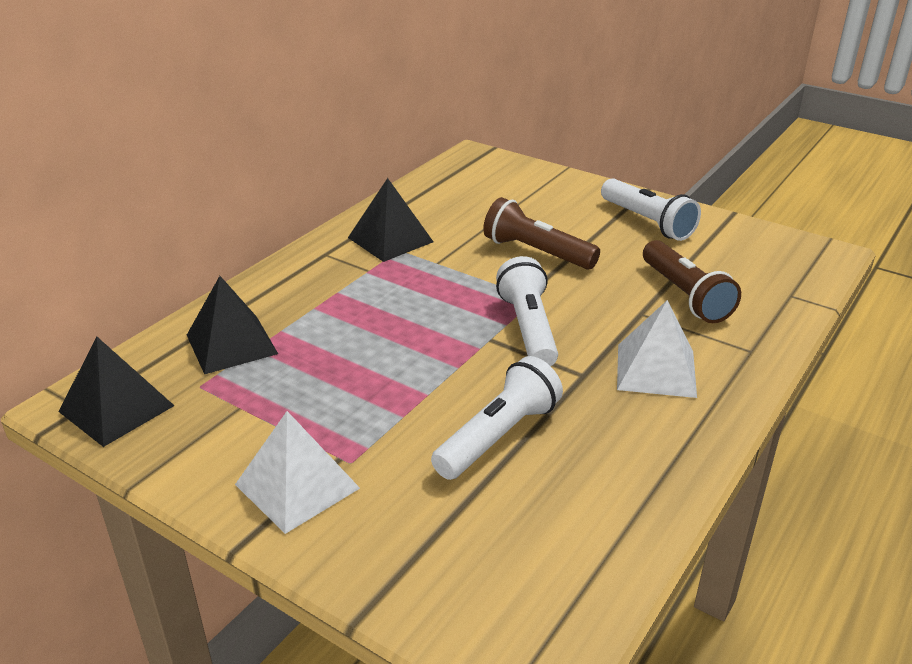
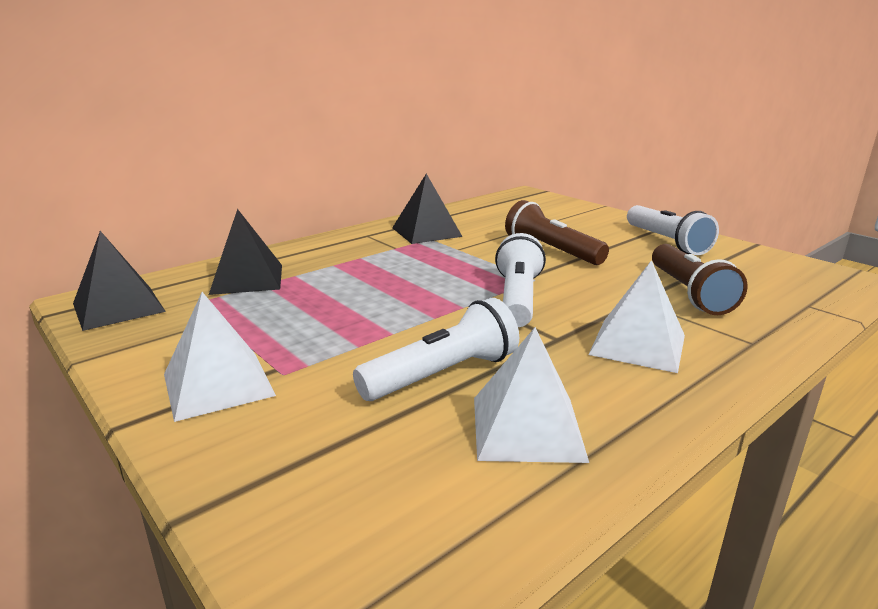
camera: 15 degrees right, 10 degrees down
(593, 479) = (527, 428): none -> white pyramid

